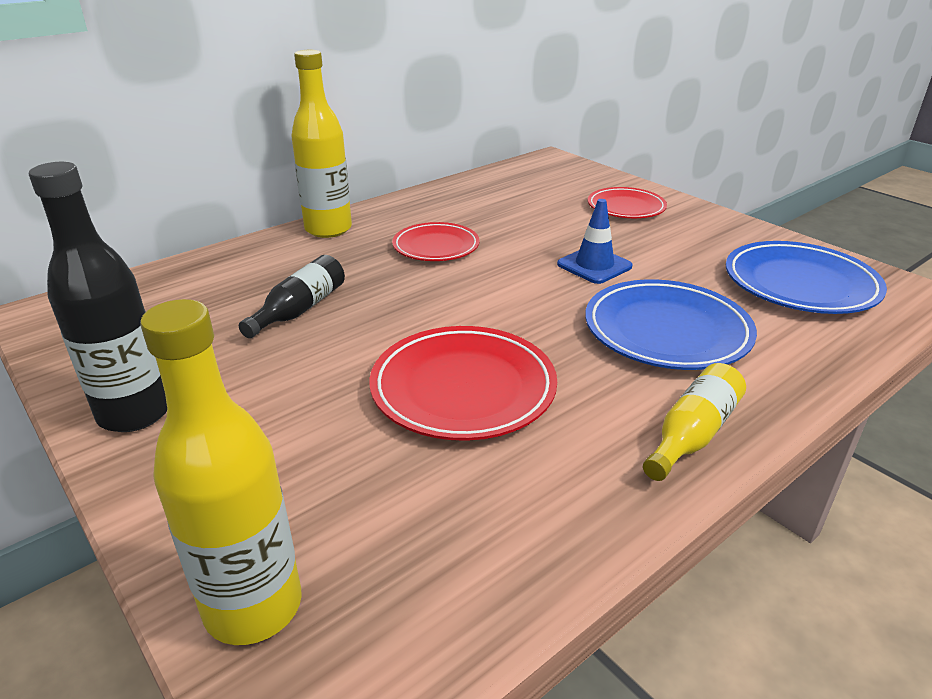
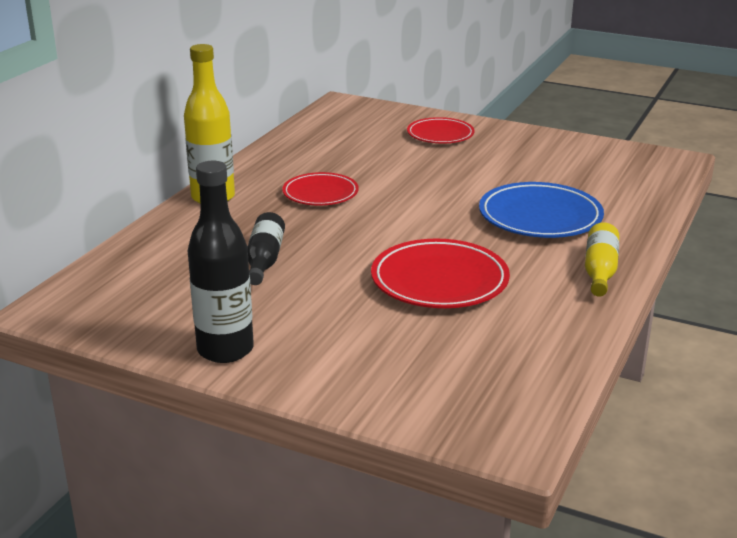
camera: 25 degrees left, 5 degrees down
(253, 606) = (431, 412): yellow bottle -> none
(594, 265) = (455, 183): blue traffic cone -> none
(800, 284) = (602, 168): blue plate -> none

